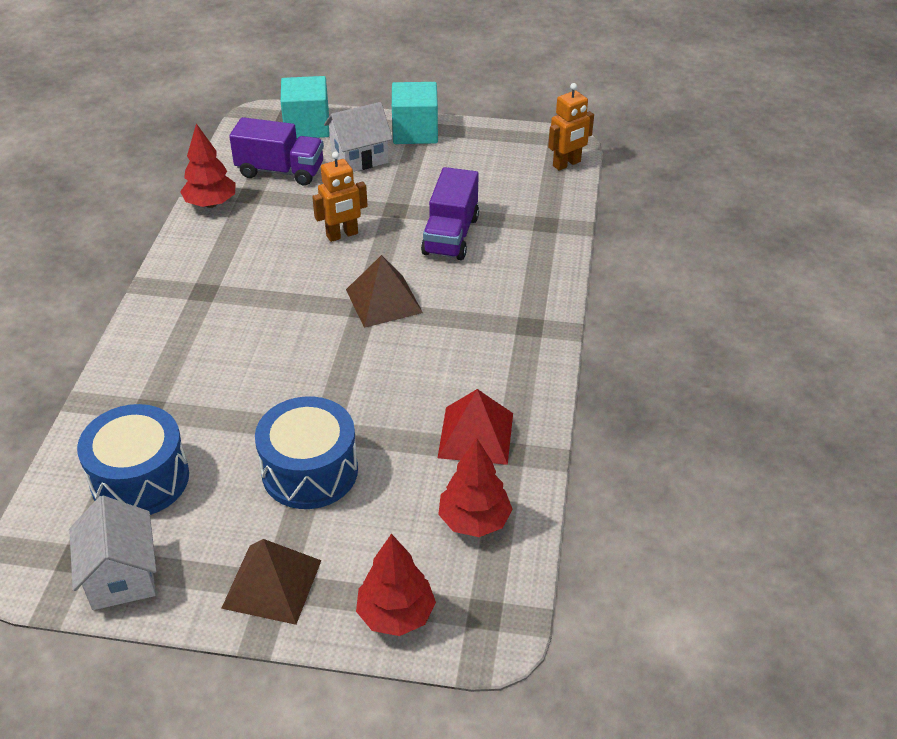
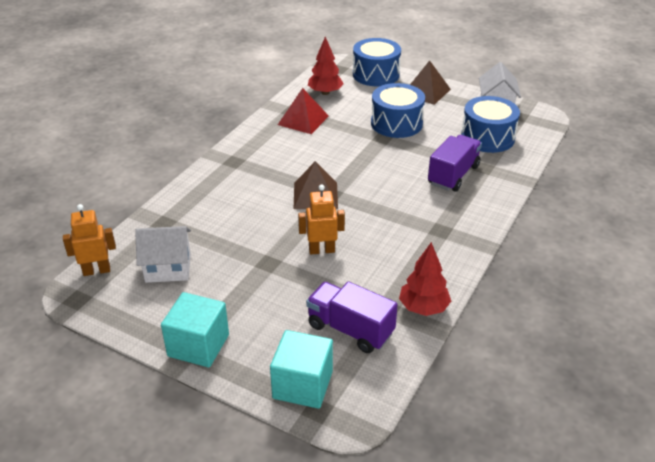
camera: 160 degrees left, 5 degrees down
(359, 157) = (269, 326): white house -> white house (168, 268)
(396, 614) = (376, 74): red tree -> blue drum
(450, 235) = (240, 230): purple truck -> purple truck (453, 175)

